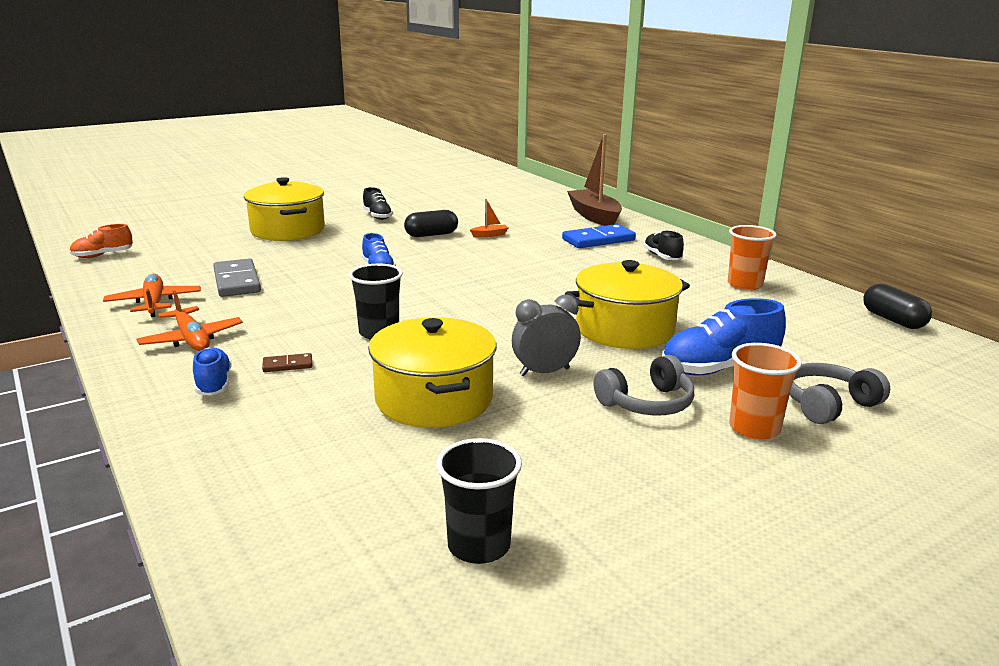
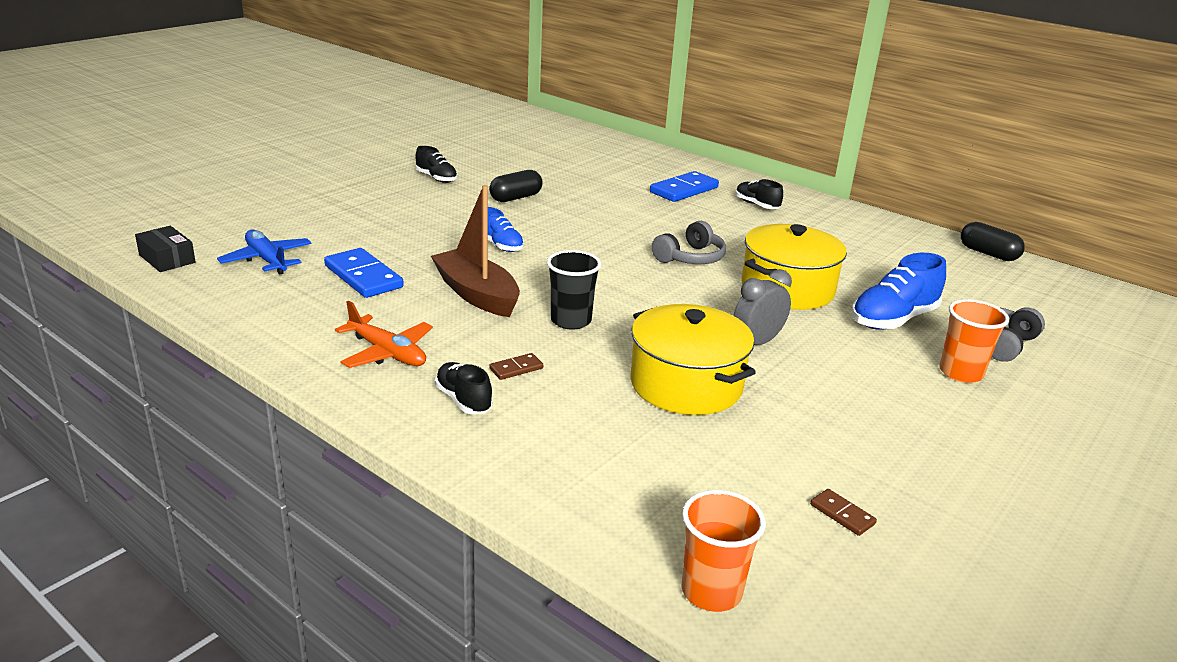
camera: 20 degrees left, 5 degrees up
(103, 255) = (167, 259): orange shoe -> black box
(154, 303) = (298, 314): orange plane -> none
(175, 263) = (267, 260): none -> blue plane
(214, 384) = (463, 400): blue shoe -> black shoe
(237, 281) = (363, 276): grey domino -> blue domino
(288, 230) = (354, 205): yellow pot -> none
(479, 546) = (842, 514): black cup -> brown domino
(490, 235) = (575, 193): orange boat -> none
(594, 216) = (657, 161): brown boat -> brown boat (477, 294)
(646, 403) = (863, 362): grey headphones -> grey headphones (690, 258)
(744, 285) = (849, 229): orange cup -> orange cup (711, 591)

